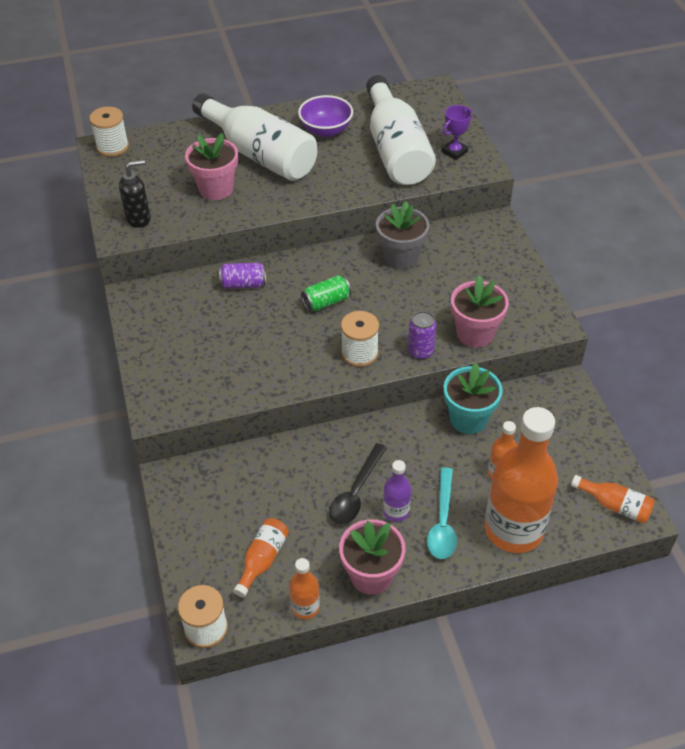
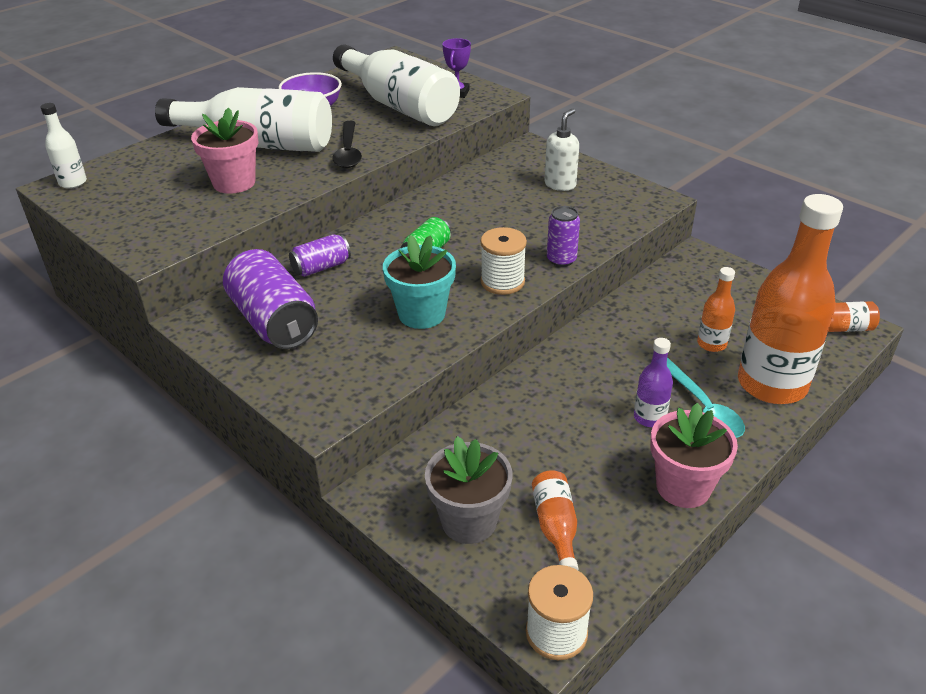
camera: 30 degrees left, 10 degrees down
(112, 147) = (73, 183): white spool -> white bottle
(139, 219) = (162, 232): black soap dispenser -> none
(180, 319) = (273, 321): none -> purple can
(305, 607) = (646, 552): orange bottle -> none
(356, 492) = (593, 418): black spoon -> black spoon (348, 152)
(400, 257) = (467, 196): grey flower pot -> grey flower pot (469, 521)
(468, 419) = (638, 312): turquoise flower pot -> turquoise flower pot (421, 314)
(475, 334) = (597, 229): pink flower pot -> none
(485, 275) = (560, 184): none -> white soap dispenser

